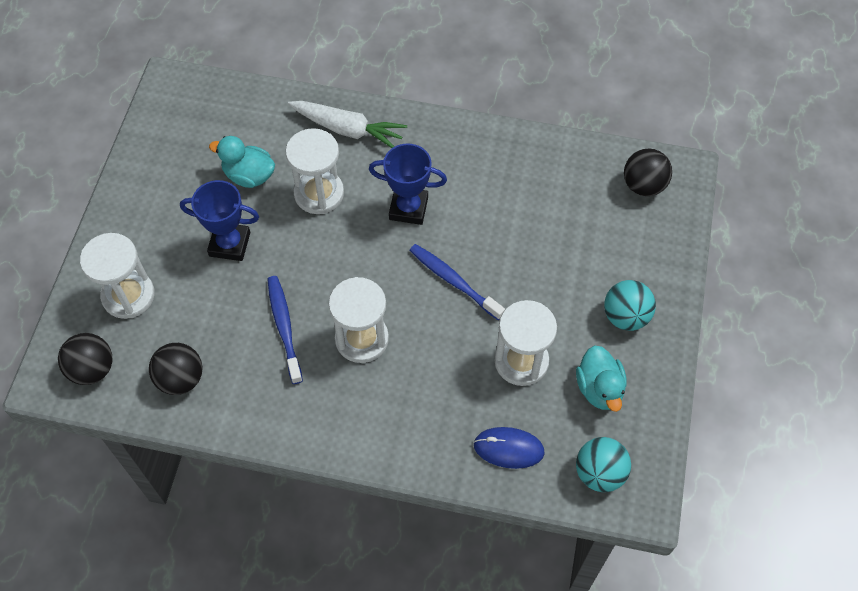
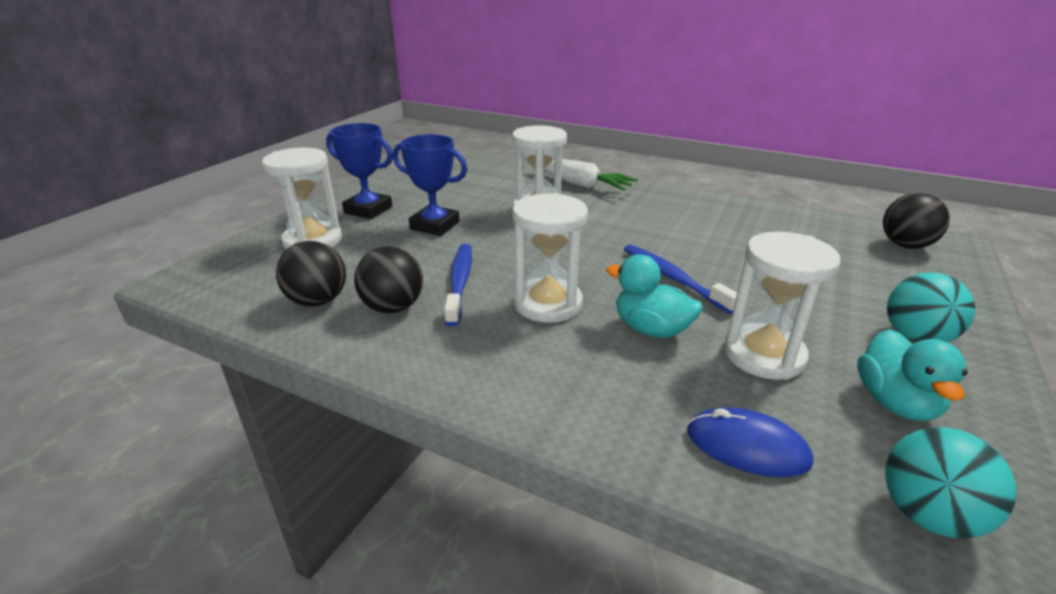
camera: 15 degrees right, 30 degrees down
(92, 369) = (231, 280): black ball -> black ball (393, 307)
(249, 175) = (476, 195): turquoise duck -> turquoise duck (651, 329)
(408, 208) = (628, 228): blue trophy -> blue trophy (368, 210)

